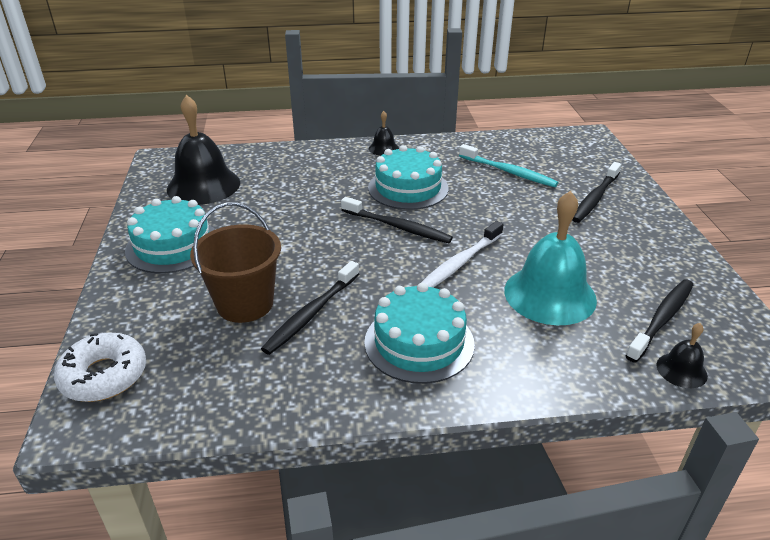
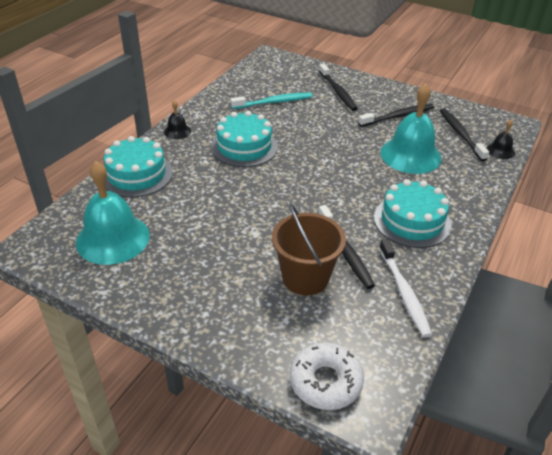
camera: 55 degrees left, 5 degrees up
(172, 245) = (187, 288): turquoise cake -> turquoise cake (136, 174)
(203, 185) = (113, 238): black bell -> turquoise bell
(397, 226) = (285, 173): black toothbrush -> black toothbrush (397, 116)
(460, 263) = (351, 169): white toothbrush -> white toothbrush (404, 292)

